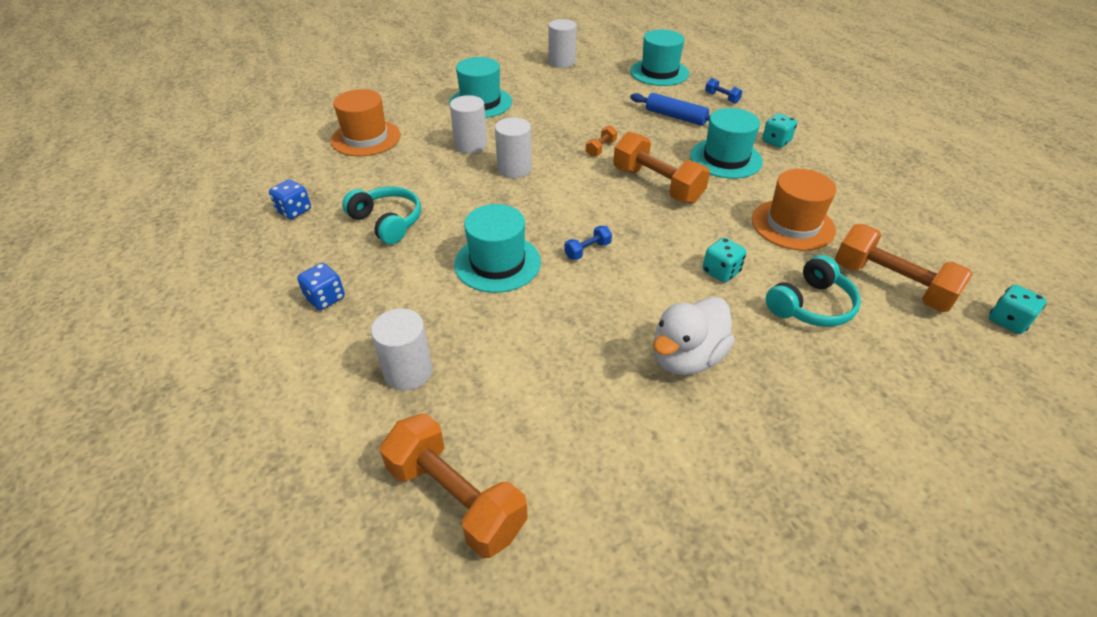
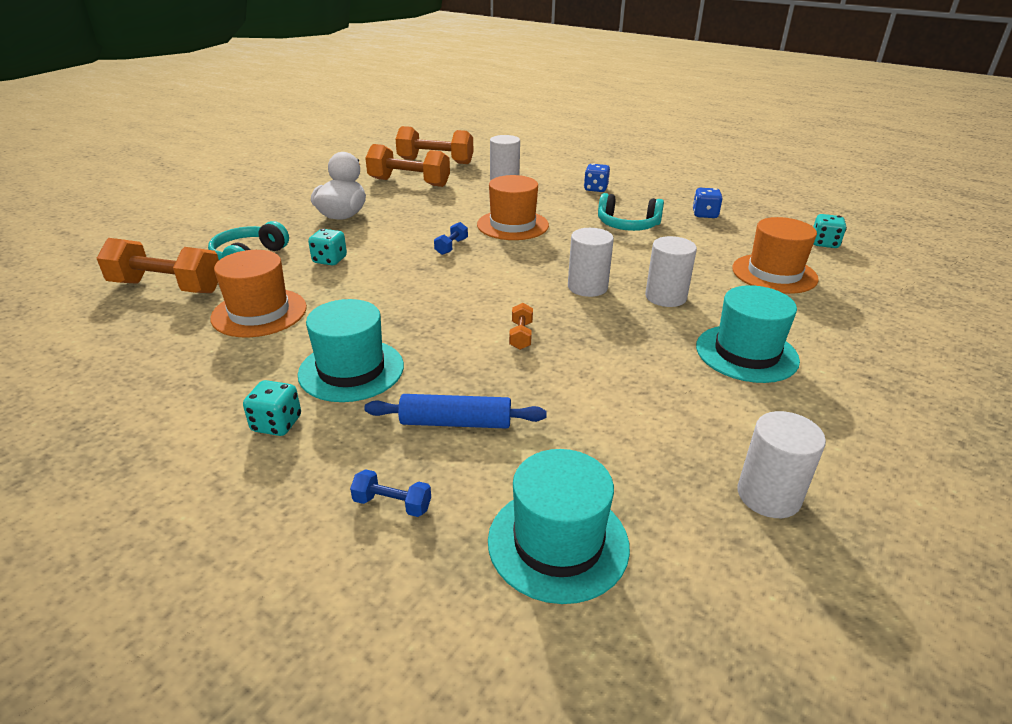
camera: 150 degrees right, 10 degrees down
(497, 263) = (512, 225): turquoise hat -> orange hat
(657, 185) = (424, 313): orange dumbbell -> orange dumbbell (409, 182)
(1007, 321) = (66, 287): turquoise dice -> turquoise dice (824, 243)

